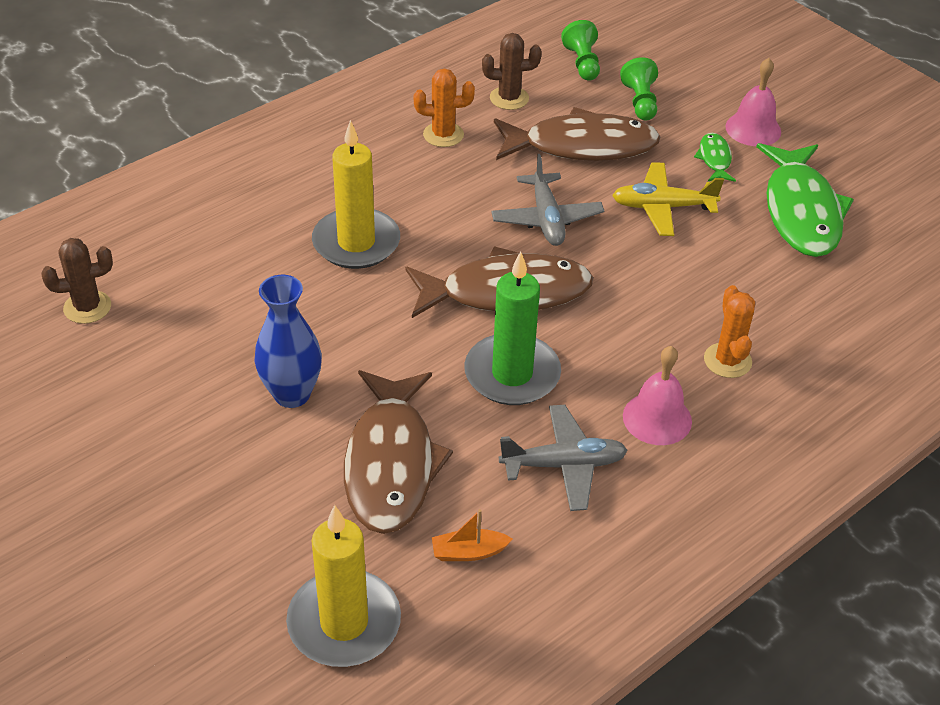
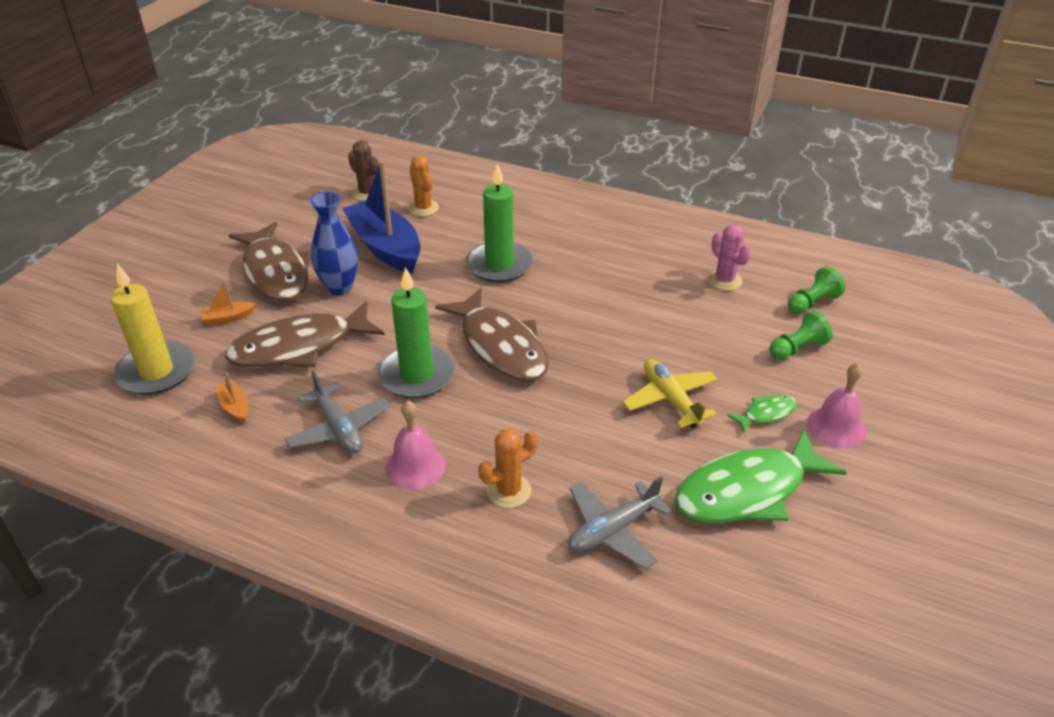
camera: 65 degrees right, 5 degrees down
(236, 327) = (385, 247): none -> blue boat
(276, 522) = (228, 318): none -> orange boat
(356, 242) = (499, 265): yellow candle -> green candle
(443, 135) = (648, 264): orange cactus -> orange cactus (423, 208)
(509, 98) = (724, 280): brown cactus -> pink cactus
(546, 219) = (599, 341): grey plane -> grey plane (613, 530)
(582, 146) = (704, 333): brown fish -> brown fish (275, 272)

